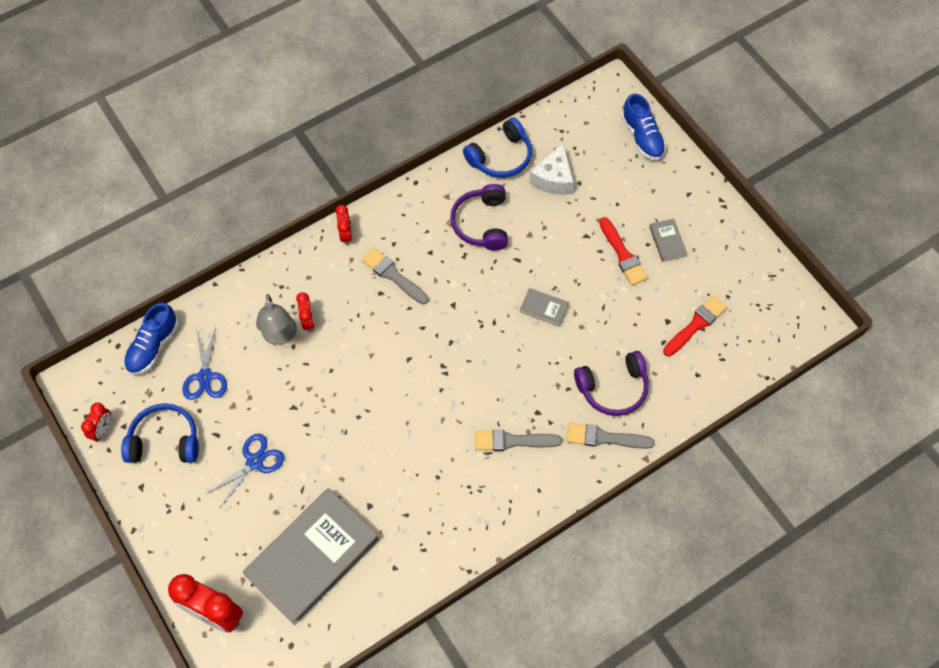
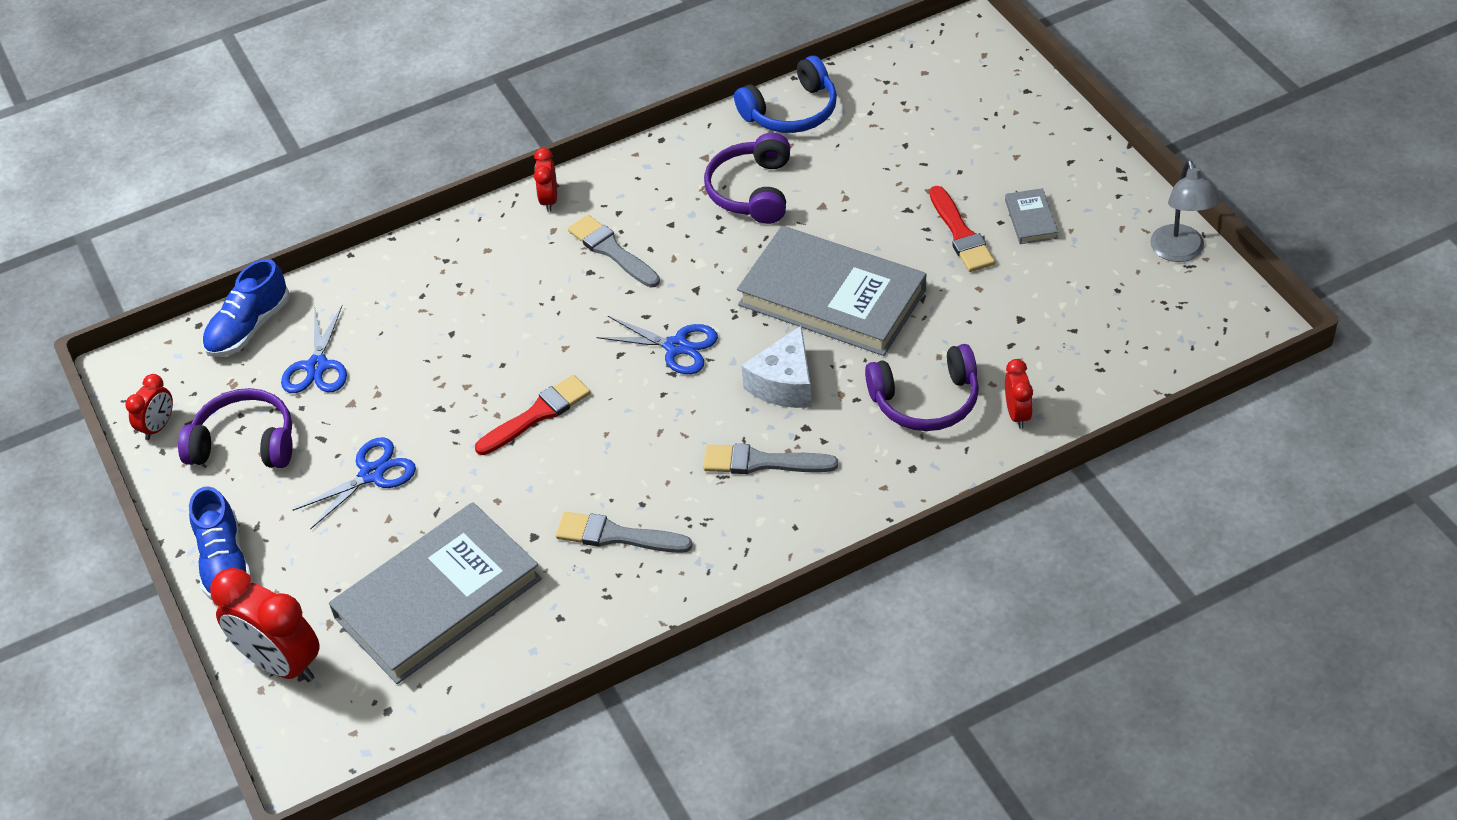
camera: 10 degrees right, 15 degrees down
(165, 441) = (245, 443): blue headphones -> purple headphones
(280, 336) = (434, 321): grey lamp -> grey lamp (1180, 252)
(308, 321) = (478, 303): red clock -> red clock (1017, 414)
(445, 352) = (676, 347): none -> blue scissors
(544, 308) = (832, 297): grey book -> grey book, size x2.49
(553, 178) = (866, 139): white cheese -> white cheese (784, 383)
(604, 438) = (905, 463): grey brush -> grey brush (616, 536)
(642, 137) = (1007, 91): blue shoe -> blue shoe (225, 563)
(696, 324) = (1064, 324): red brush -> red brush (537, 414)

